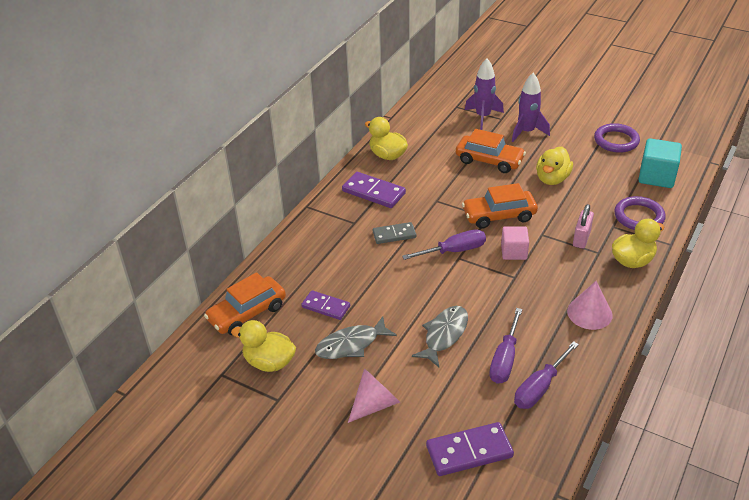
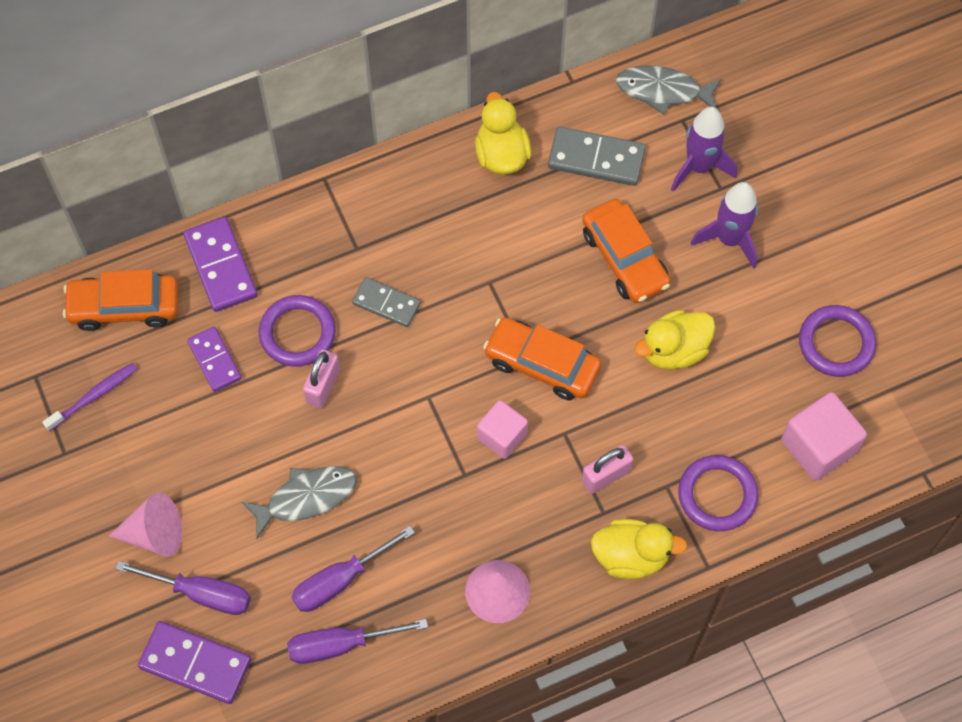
camera: 35 degrees right, 25 degrees up
(269, 362) = (94, 396): yellow duck -> purple toothbrush
(351, 344) = (197, 435): grey fish -> grey fish (663, 91)
(360, 271) = (297, 333): none -> purple ring
(374, 192) = (425, 212): purple domino -> purple domino (221, 266)
(399, 284) = (323, 386): none -> pink padlock
(434, 136) = (596, 159): none -> grey domino
(453, 251) = (432, 382): purple screwdriver -> purple screwdriver (201, 593)
(656, 176) = (818, 446): turquoise cube -> pink cube

